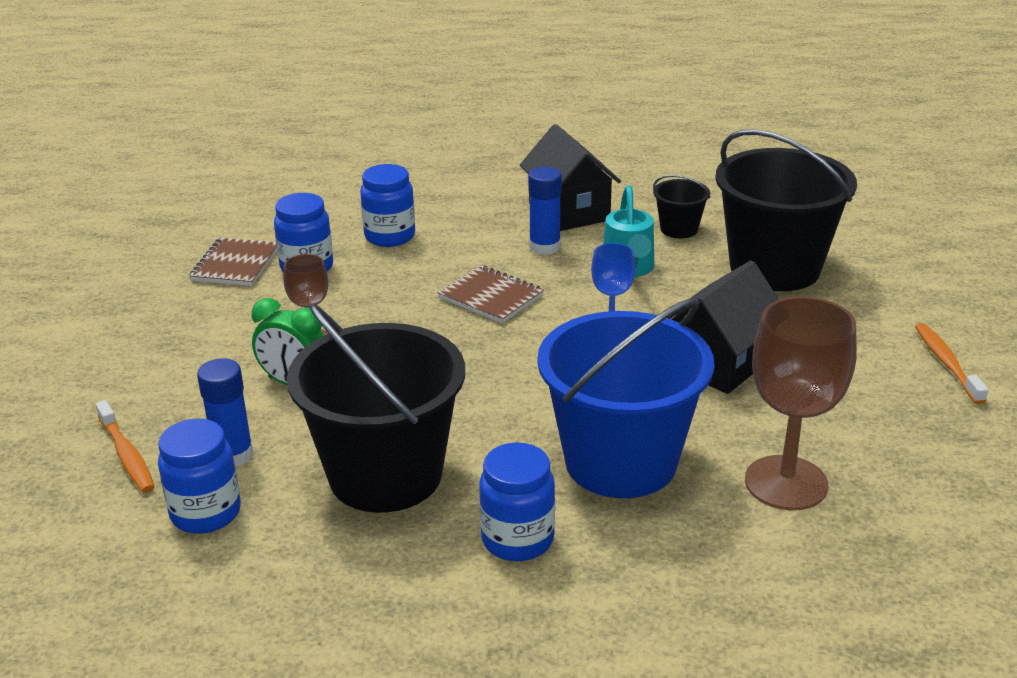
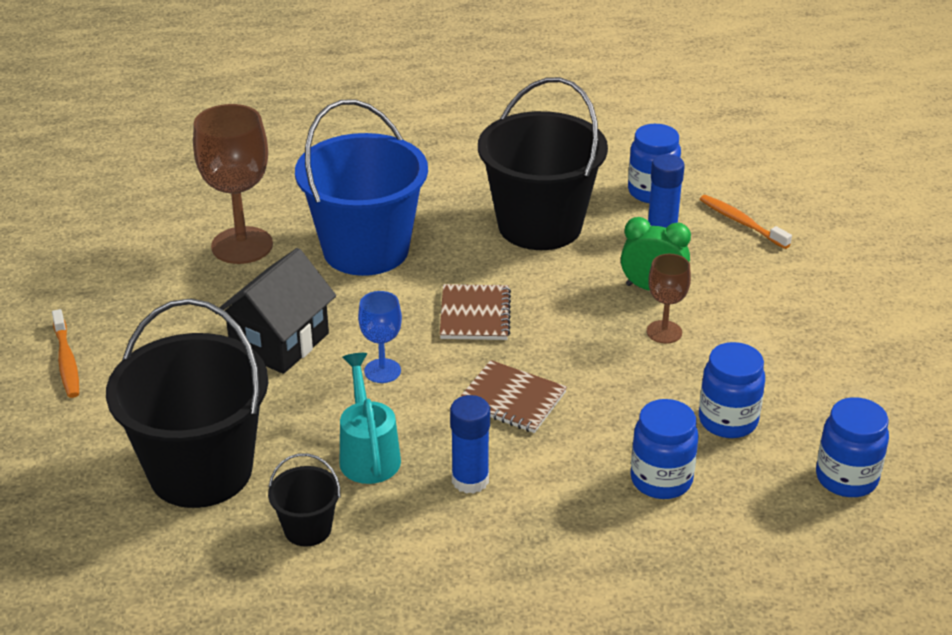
camera: 170 degrees right, 5 degrees up
(236, 264) = (809, 418): brown notebook -> brown notebook (475, 315)
(517, 540) = (432, 195): blue jar -> blue jar (846, 478)
(569, 212) = (451, 549): black house -> none

